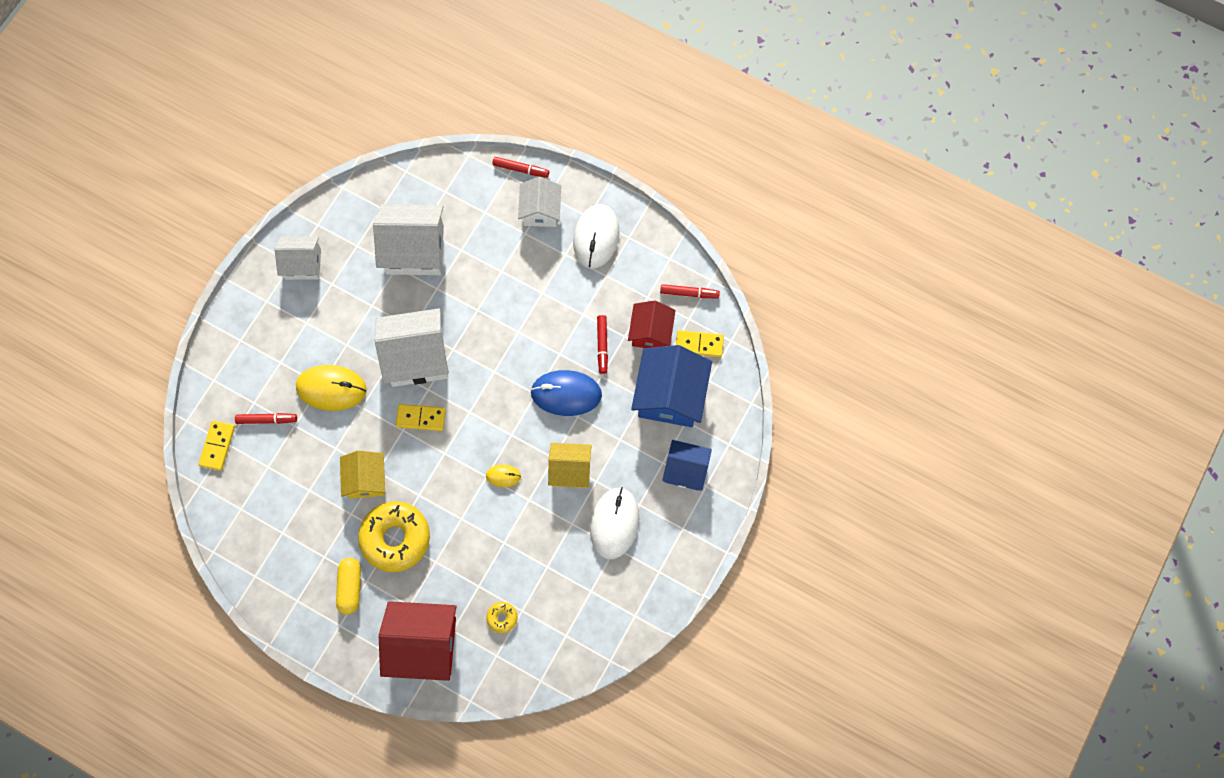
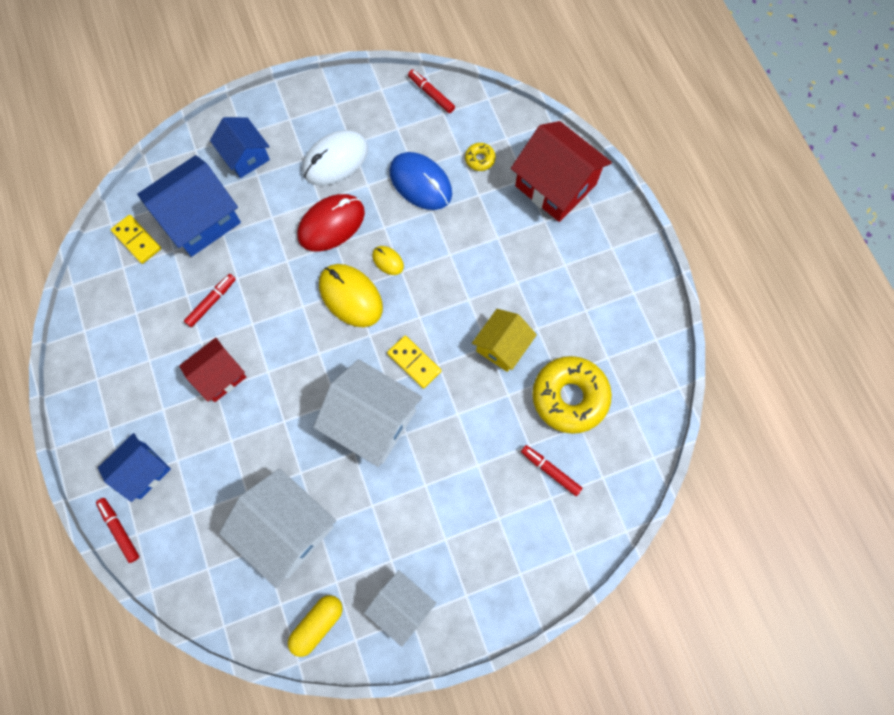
camera: 140 degrees left, 0 degrees up
(217, 446) = (613, 482): yellow domino -> none
(331, 388) = (470, 453): yellow mouse -> yellow mouse (350, 296)
(350, 587) = (581, 270): yellow capsule -> yellow capsule (317, 624)
(395, 538) = (515, 279): yellow donut -> yellow donut (569, 397)
(540, 211) = (143, 470): white house -> blue house
(566, 394) = (278, 286): blue mouse -> blue mouse (420, 183)
(570, 470) = (331, 224): yellow house -> red mouse
(596, 237) = (122, 402): white mouse -> none
(651, 332) = (163, 281): red house -> red house (219, 375)
(689, 293) = (100, 288): red marker -> red marker (431, 94)

